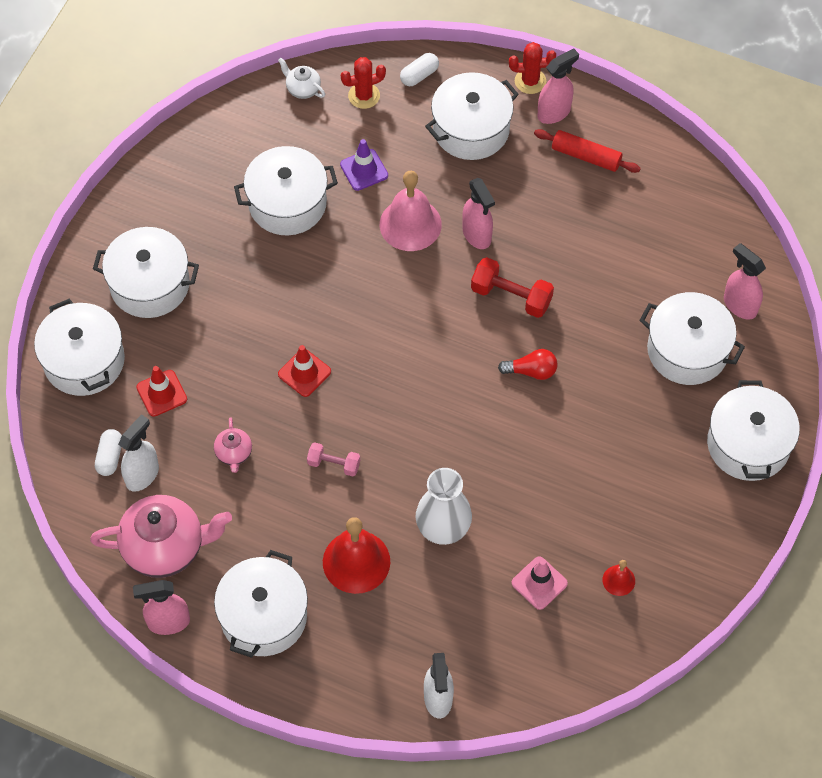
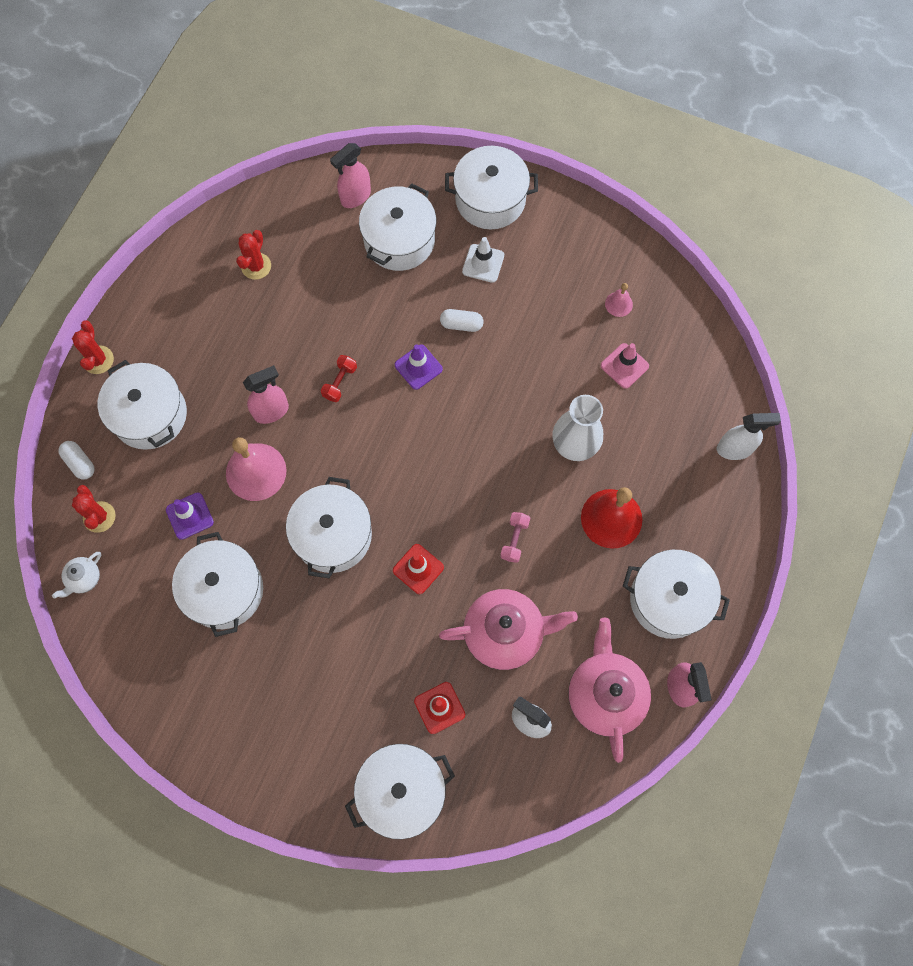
camera: 90 degrees left, 10 degrees up
(110, 457) = (510, 756): white capsule -> white capsule (461, 324)
(150, 284) = (313, 727): white pot -> white pot (333, 535)
(234, 453) = (505, 633): pink teapot -> pink teapot, size x2.14
(511, 296) = (340, 382): red dumbbell -> red dumbbell, size x0.62
(531, 371) = (418, 367): red light bulb -> purple traffic cone
(554, 112) = (137, 339): pink spray bottle -> none
(586, 156) = (190, 313): red rolling pin -> none
(618, 580) = (618, 304): red bell -> pink bell
(645, 213) = (256, 266): none -> red cactus
(663, 436) = (483, 263): none -> white traffic cone

